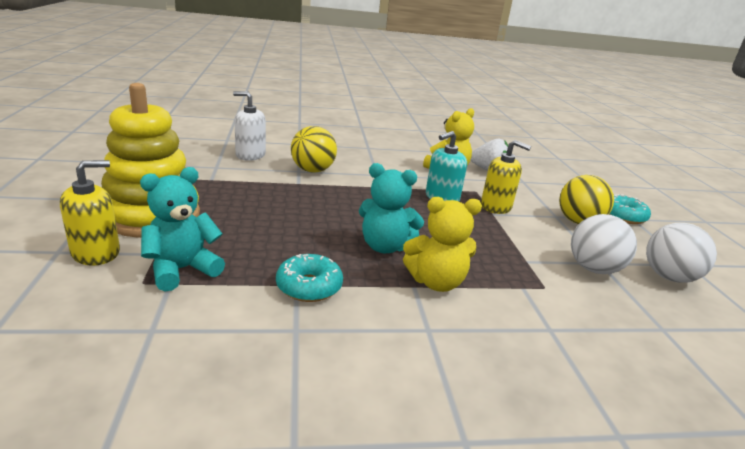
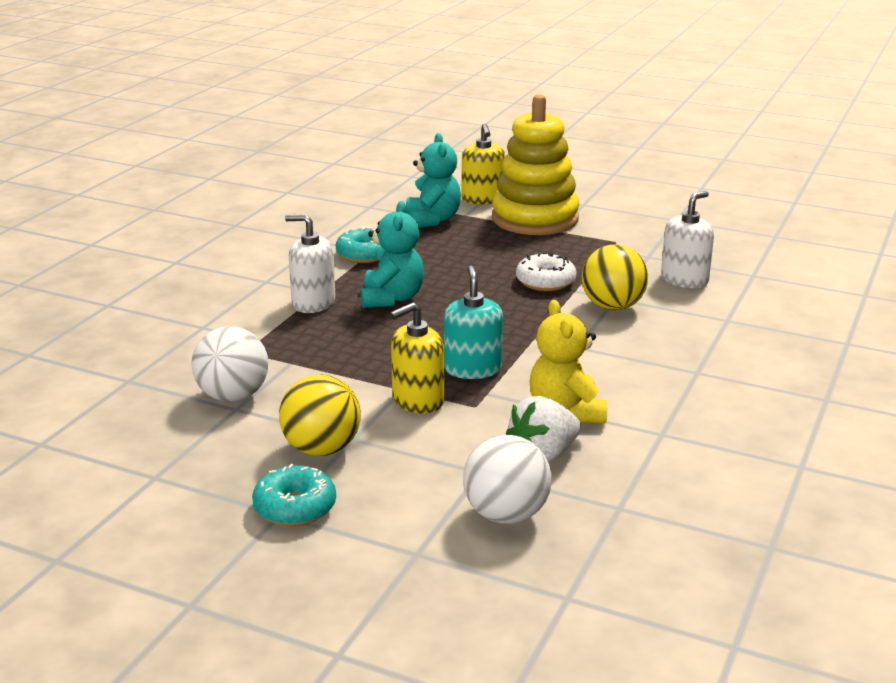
camera: 125 degrees right, 0 degrees up
(293, 194) = (545, 282): none -> white donut
(385, 246) = (392, 298): turquoise teddy bear -> turquoise teddy bear turned 135 degrees clockwise
(436, 282) = (313, 303): yellow teddy bear -> white soap dispenser
(668, 277) = (162, 440): white ball -> white ball (506, 515)

